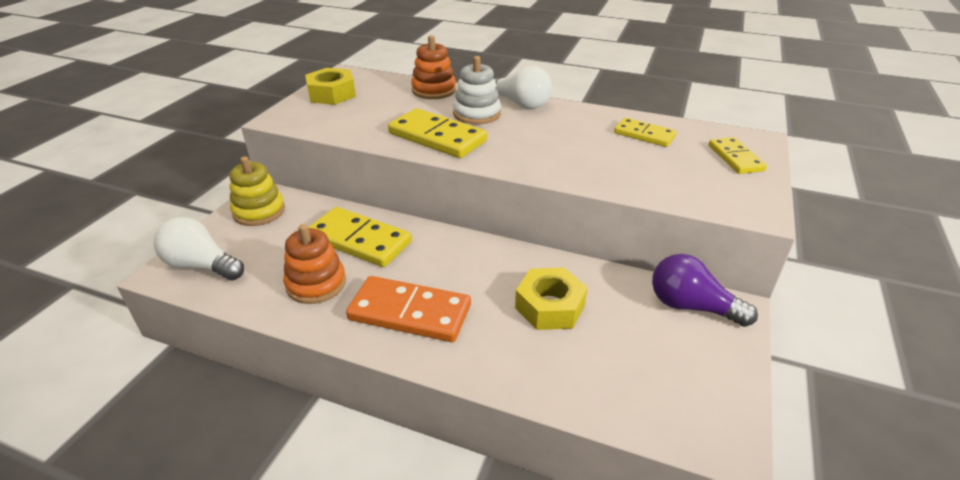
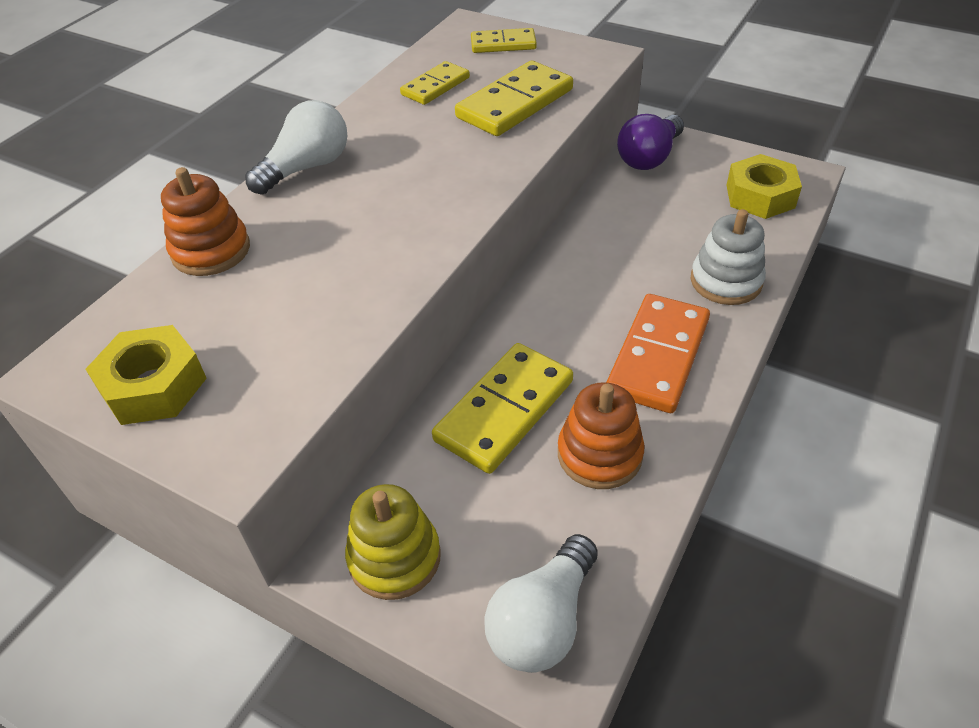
camera: 80 degrees left, 10 degrees up
(437, 137) = (385, 251): yellow domino -> yellow domino (514, 103)
(476, 114) = (323, 209): white stacking toy -> white stacking toy (726, 281)
(550, 306) = (648, 245): yellow nut -> yellow nut (760, 196)

